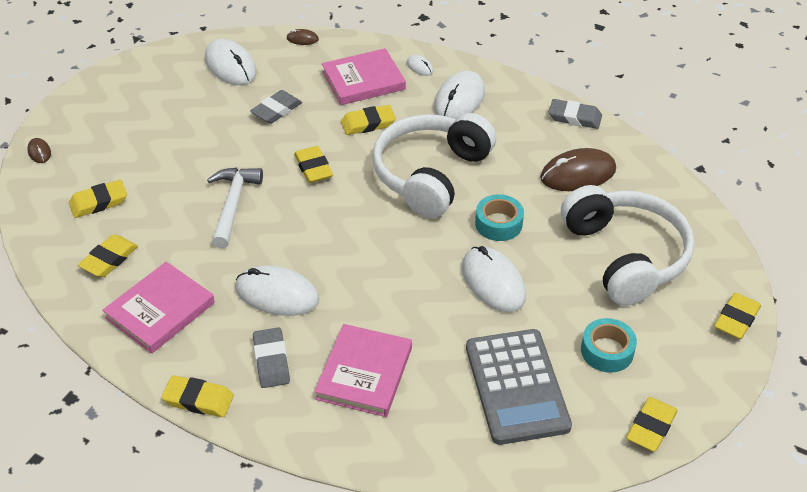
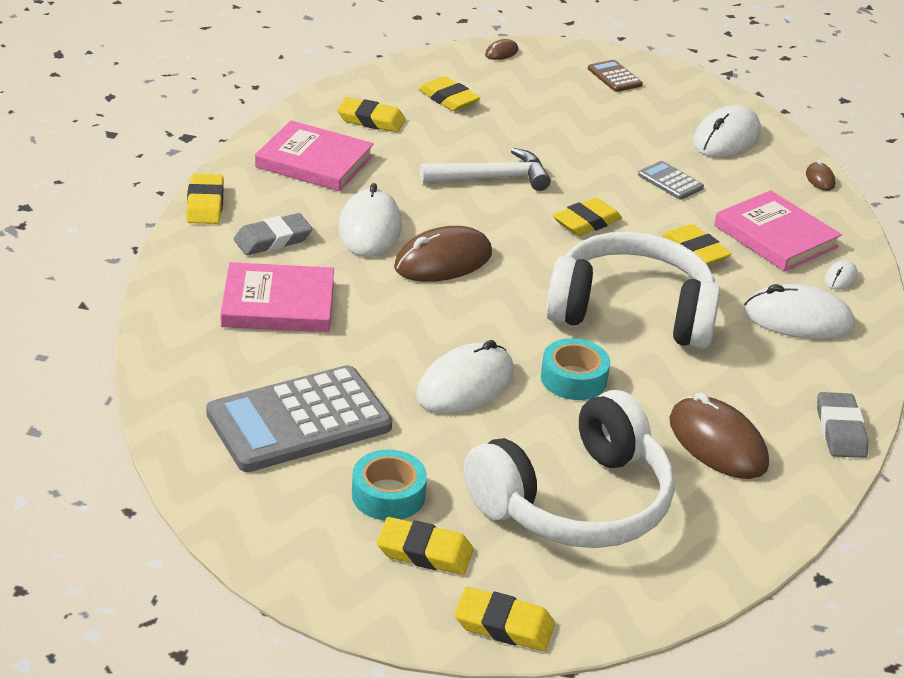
camera: 70 degrees right, 10 degrees down
(114, 98) = (614, 77): none -> brown calculator
(276, 110) = (670, 181): grey eraser -> grey calculator
(337, 260) = (443, 261): none -> brown mouse
(651, 427) = (272, 544): yellow eraser -> yellow eraser (424, 552)

